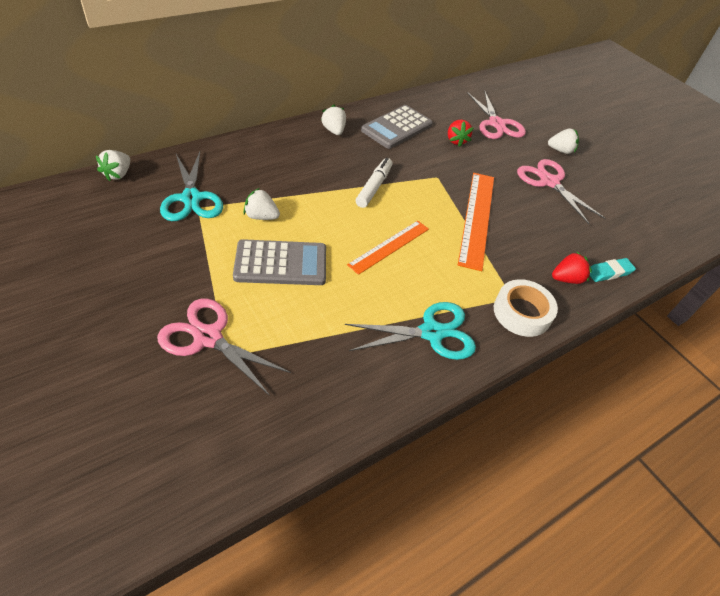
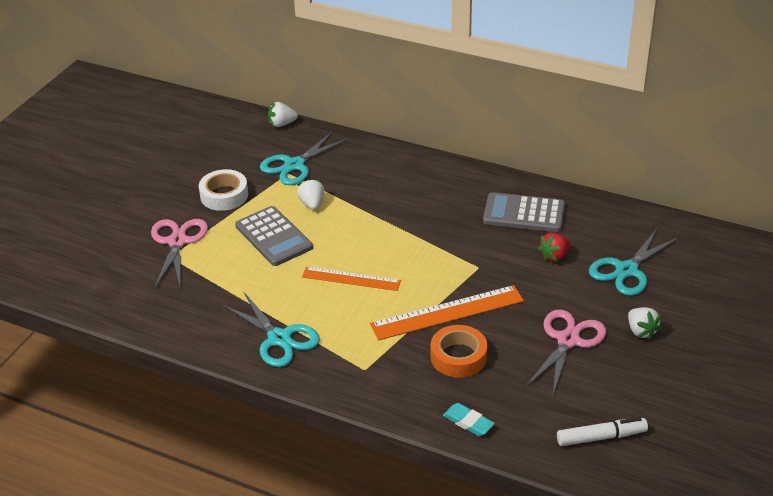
camera: 65 degrees right, 10 degrees down
(334, 130) = (467, 183): white strawberry -> none
(374, 187) = (416, 239): white marker -> white marker (601, 437)
(496, 124) = (626, 270): pink scissors -> turquoise scissors
(522, 313) = (352, 380): white tape -> white tape (224, 195)
(532, 239) = (458, 357): none -> orange tape
(566, 279) = (426, 396): red strawberry -> none

